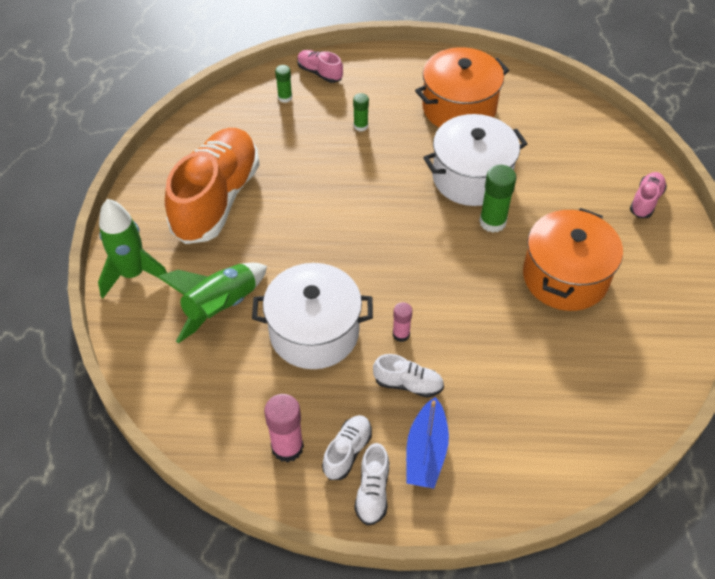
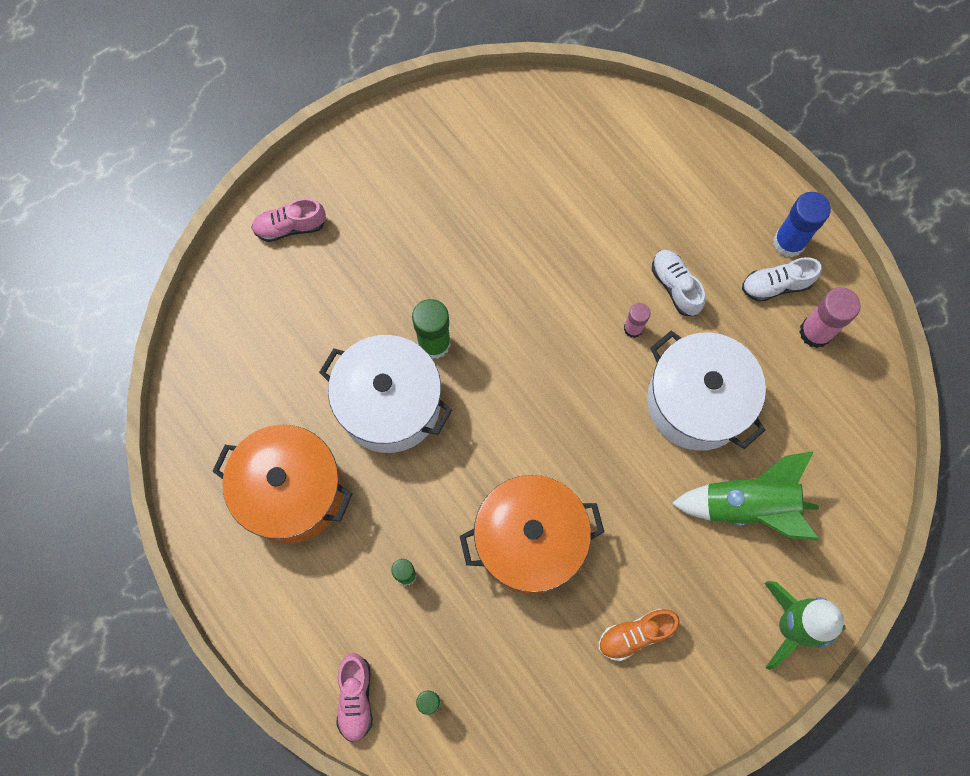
camera: 130 degrees left, 20 degrees up
(216, 199) = (635, 634): orange shoe -> orange shoe, size x0.42
(372, 491) = (789, 242): white shoe -> blue glue stick
(426, 452) = (721, 229): blue boat -> none
(565, 277) = (449, 239): orange pot -> orange pot (529, 541)

